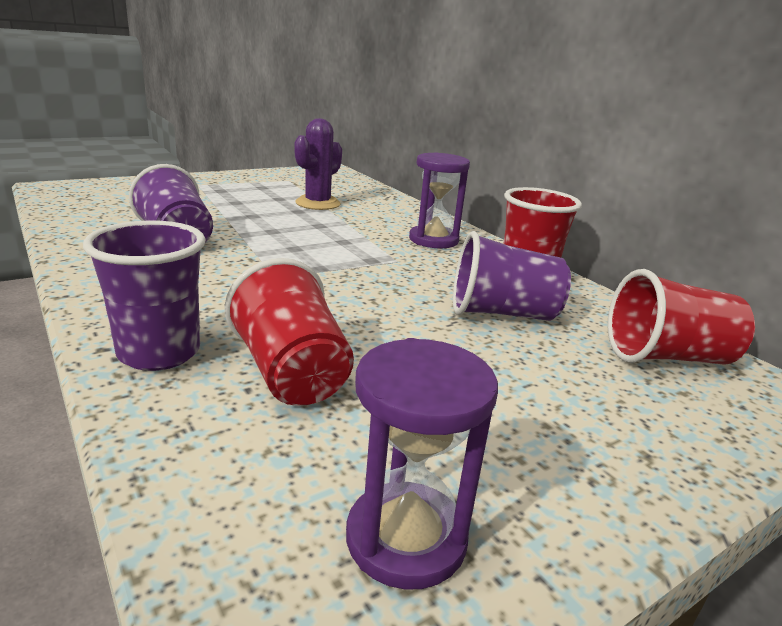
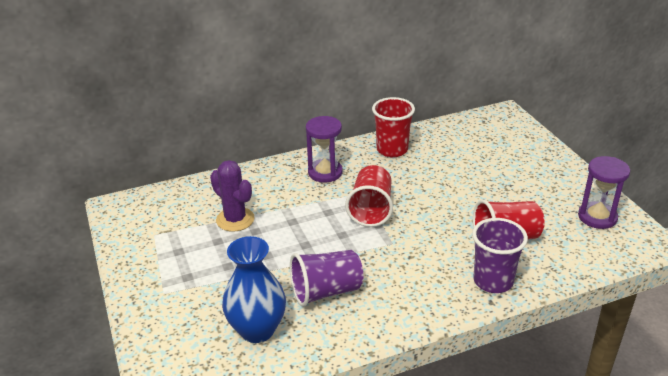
camera: 75 degrees left, 10 degrees up
(123, 213) = (257, 330): none -> blue vase
(502, 313) = (437, 167): purple cup -> none
(667, 357) = (475, 131): red cup -> red cup (371, 209)

